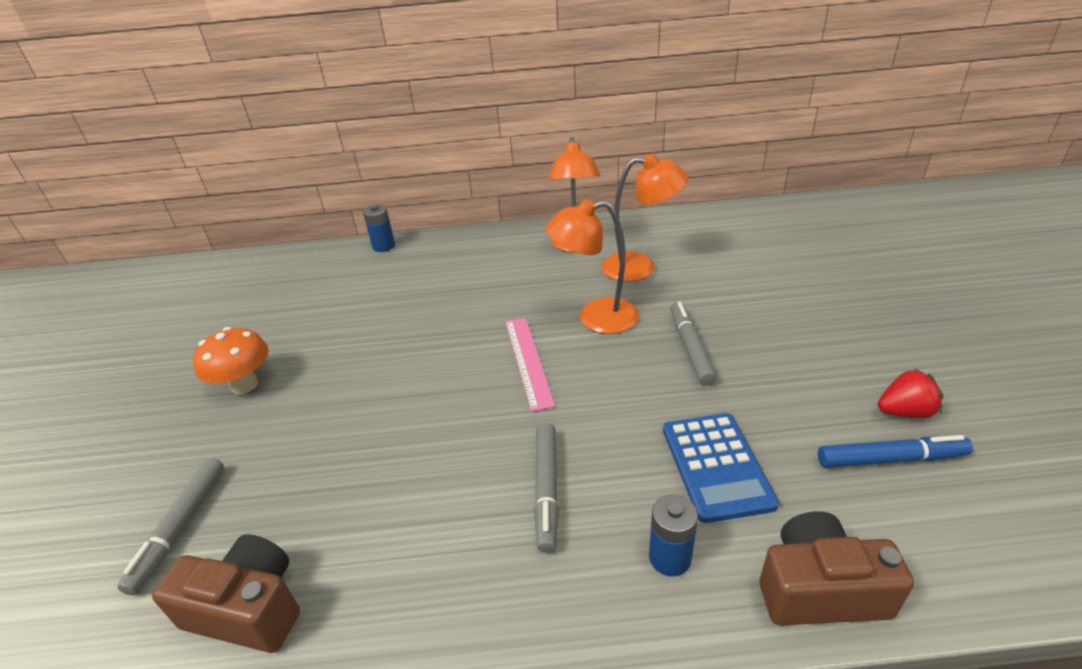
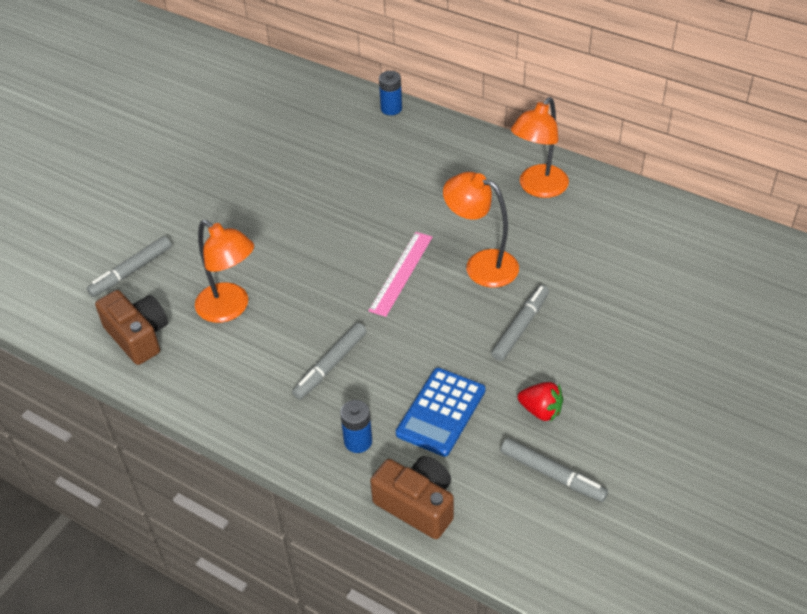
camera: 35 degrees right, 10 degrees up
(244, 385) = (217, 191): orange mushroom -> none
(640, 267) = (565, 237): orange lamp -> orange lamp (230, 308)
(890, 459) = (552, 474): blue marker -> grey marker
(904, 412) = (605, 456): red strawberry -> red strawberry (541, 411)

